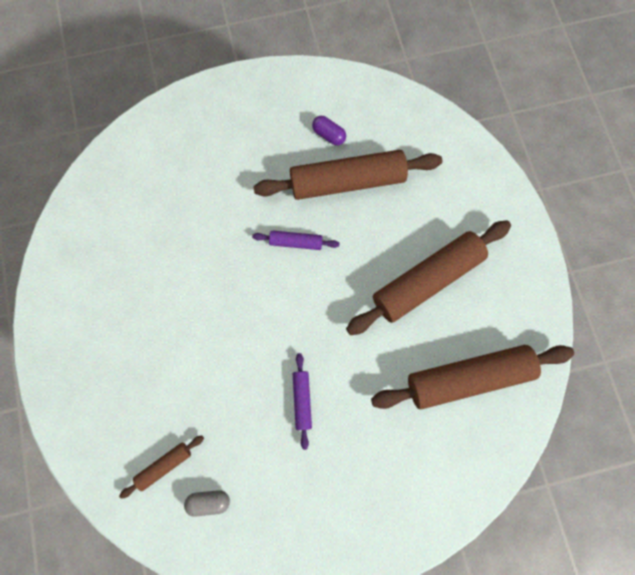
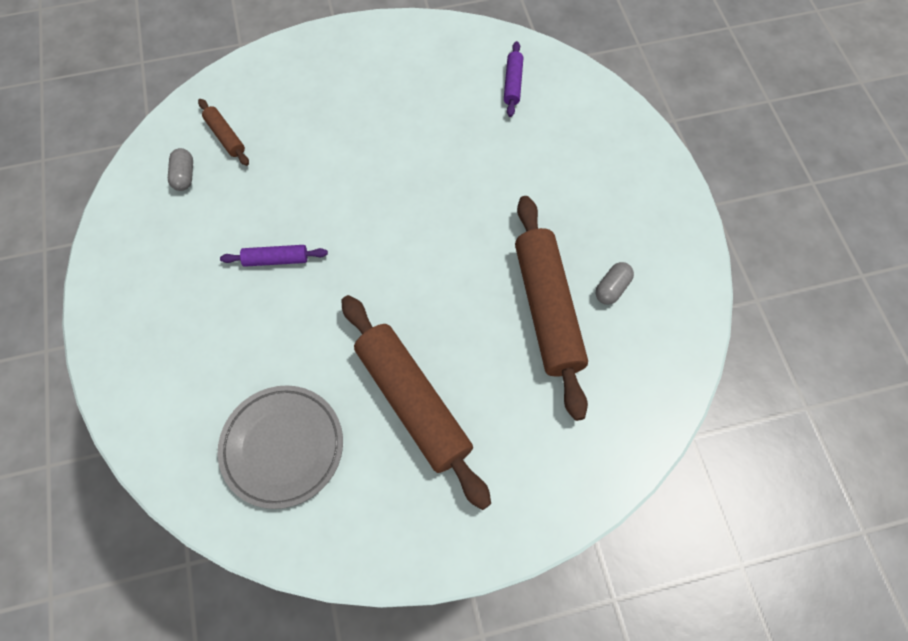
camera: 90 degrees right, 10 degrees down
(296, 242) = (464, 252): purple rolling pin -> purple rolling pin (512, 83)
(328, 135) = (612, 288): purple capsule -> grey capsule
(468, 378) = (282, 447): brown rolling pin -> grey plate

